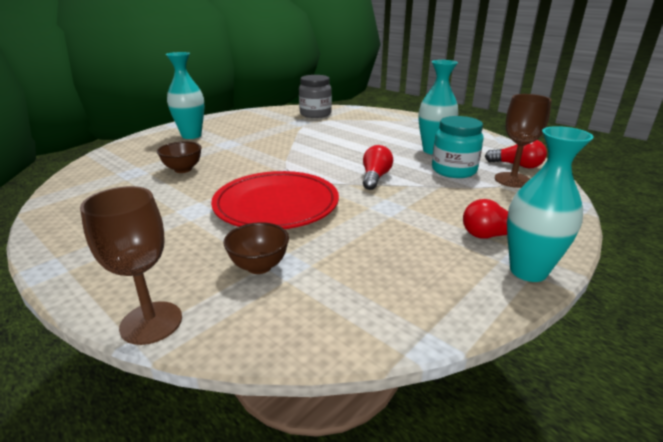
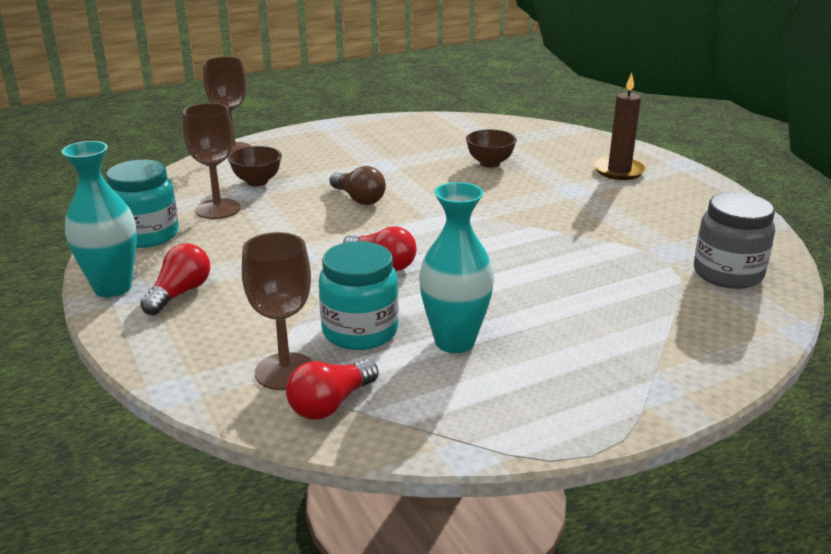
camera: 110 degrees right, 0 degrees up
(191, 135) = (619, 171): turquoise vase -> brown candle
(276, 204) = (358, 199): red plate -> brown light bulb
(341, 269) = (218, 209): none -> brown goblet
(430, 293) = (147, 235): none -> turquoise jar

